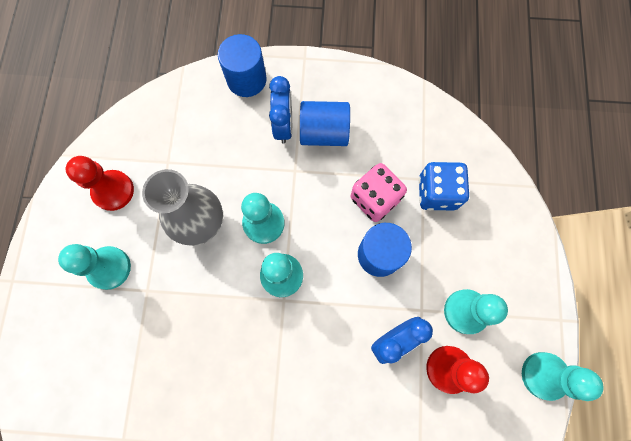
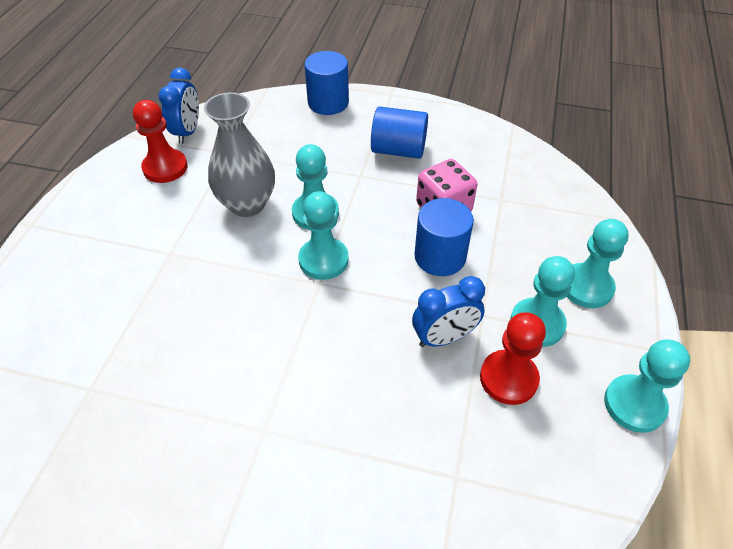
camera: 10 degrees right, 25 degrees down
(109, 268) = (136, 228): turquoise pawn -> turquoise pawn (586, 287)
(283, 126) = (357, 140): blue clock -> blue clock (188, 132)
(437, 193) = (515, 212): blue dice -> none

